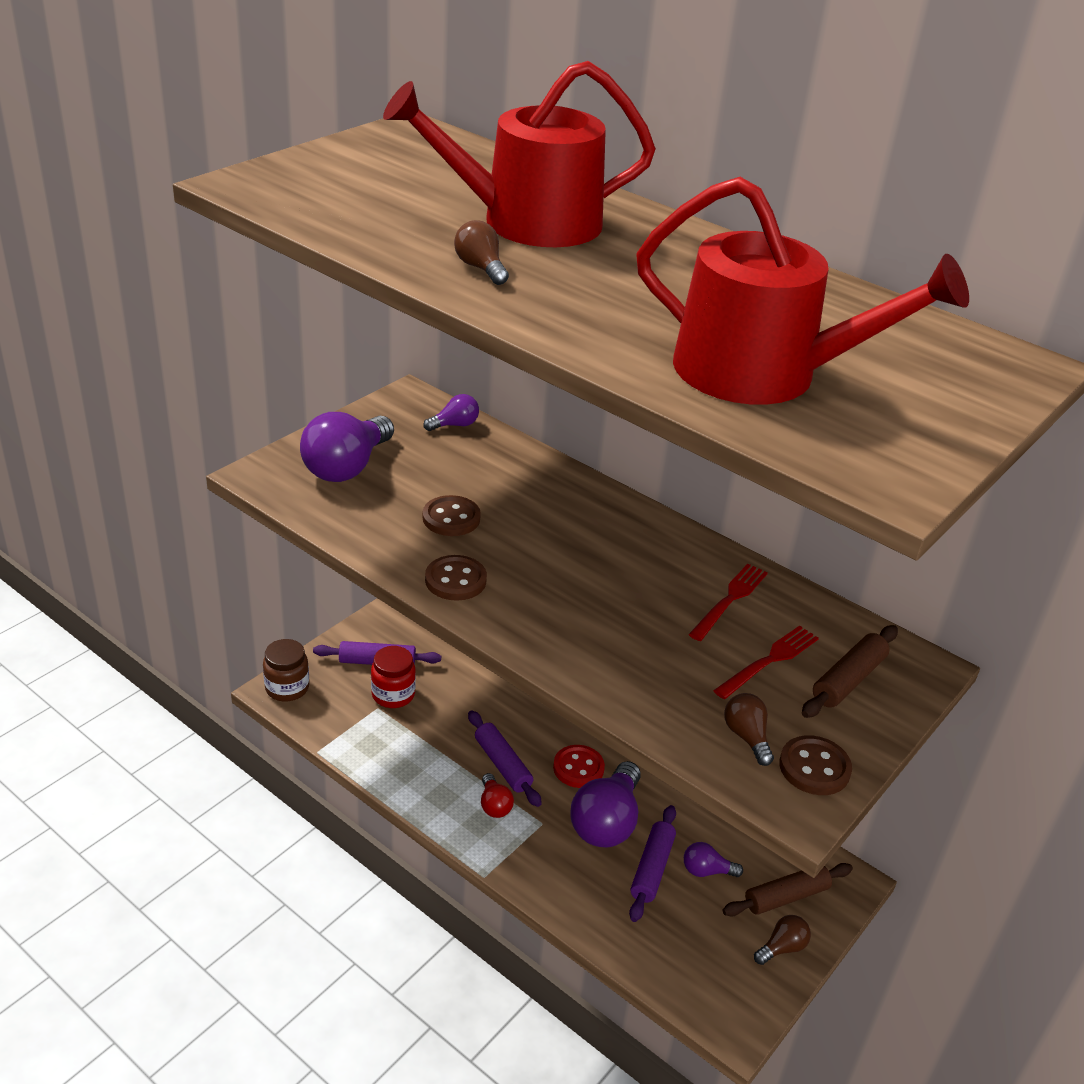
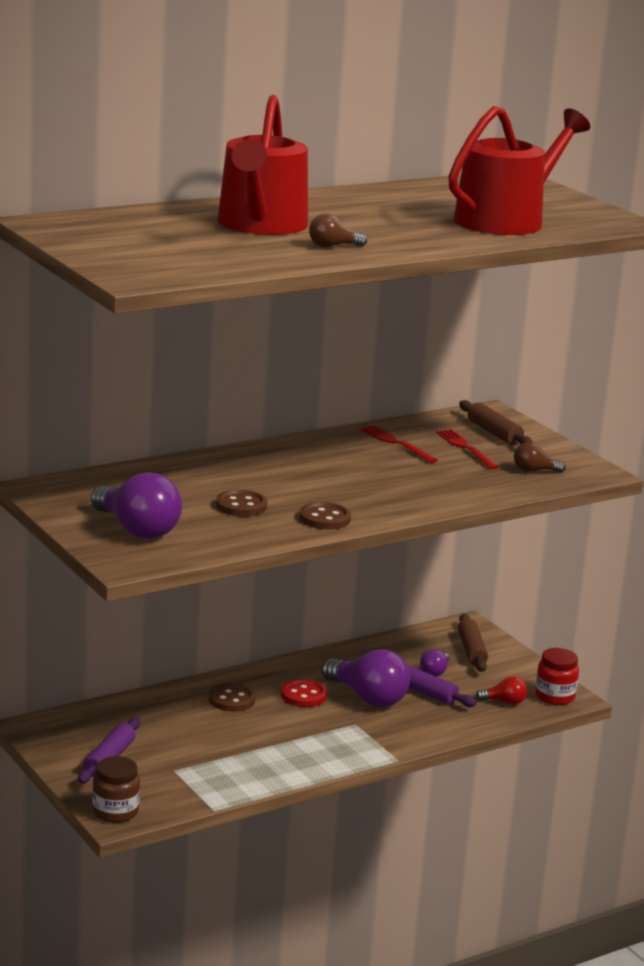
camera: 70 degrees left, 15 degrees down
(393, 694) = (161, 759): red jar -> red jar (555, 696)
(455, 425) = (99, 480): purple light bulb -> none
(494, 805) = (325, 740): red light bulb -> red light bulb (504, 702)
(502, 764) = (280, 726): purple rolling pin -> none
(782, 948) = (514, 664): brown light bulb -> none
(814, 768) = (568, 461): brown button -> brown button (231, 700)

